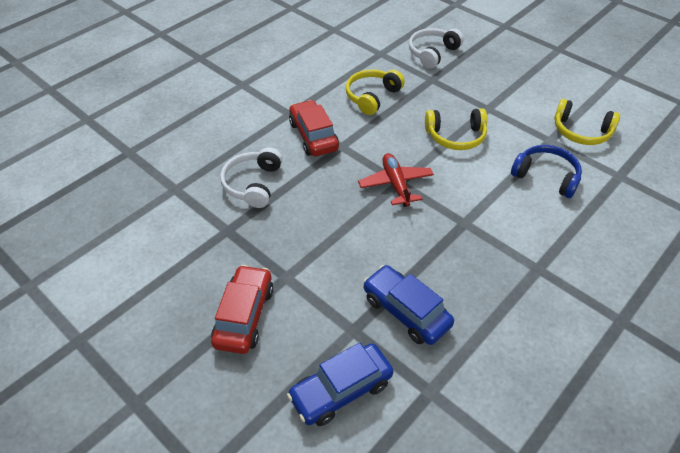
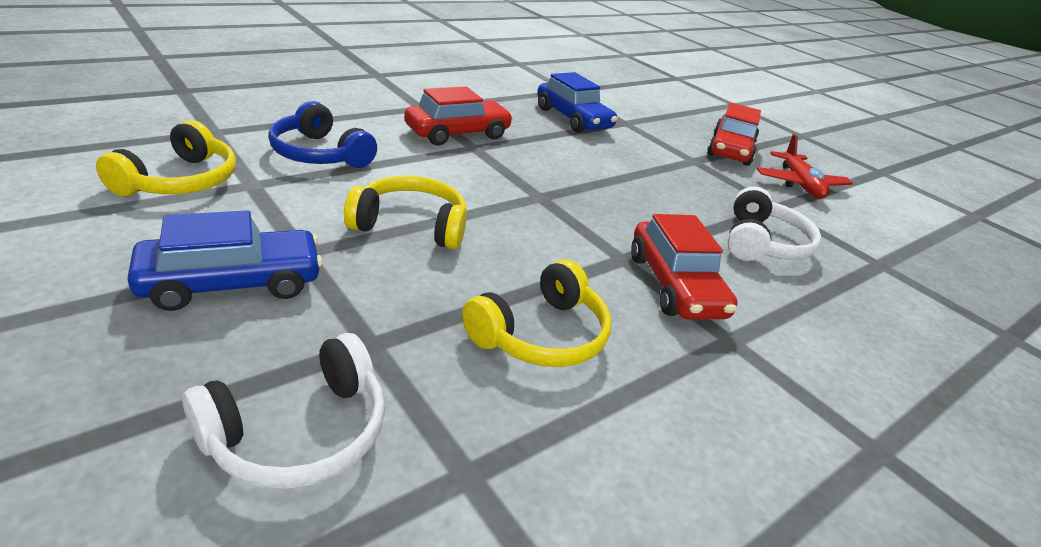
camera: 175 degrees left, 15 degrees down
(341, 390) = (638, 105): blue car -> blue car (232, 283)
(396, 184) = (546, 195): red plane -> red plane (800, 184)
(486, 237) = (457, 133): none -> red car
(581, 131) = (180, 181): yellow headphones -> yellow headphones turned 75 degrees clockwise

